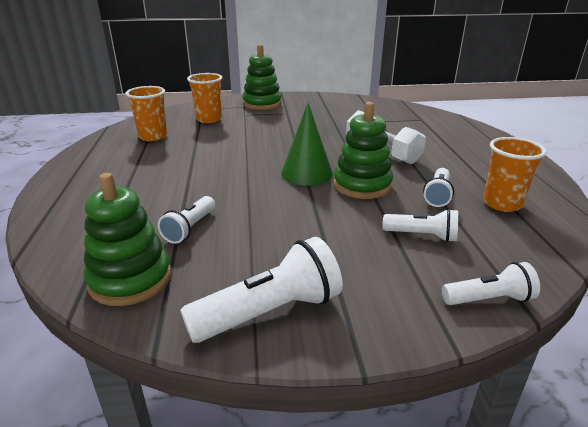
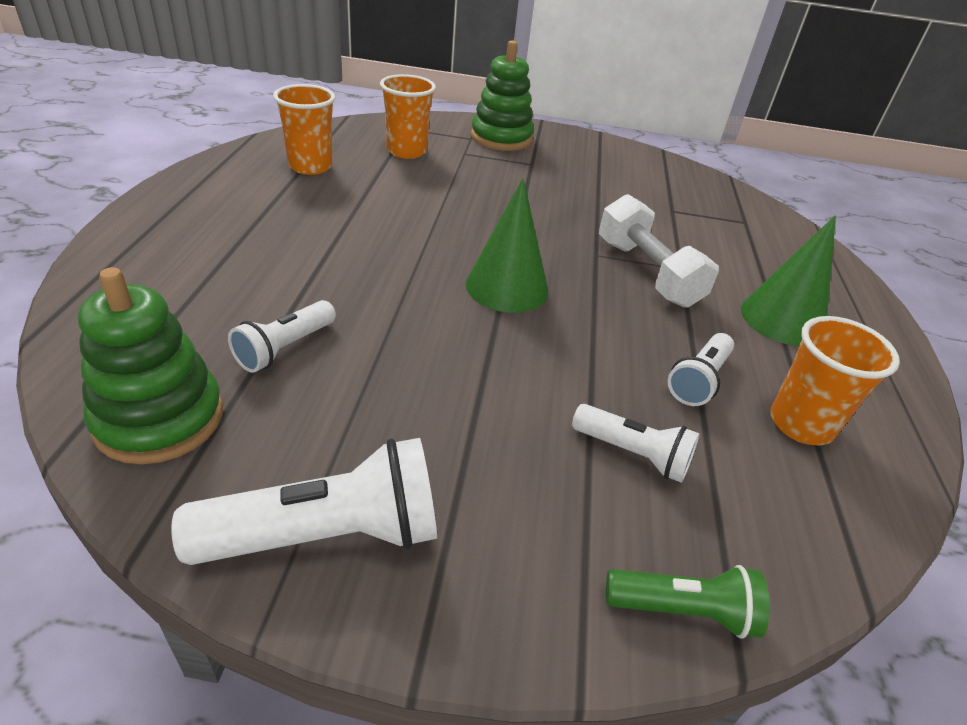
camera: 10 degrees right, 10 degrees up
(362, 185) = (583, 331): green stacking toy -> none
(466, 159) = (782, 319): none -> green cone
(488, 299) = (683, 610): white flashlight -> green flashlight

